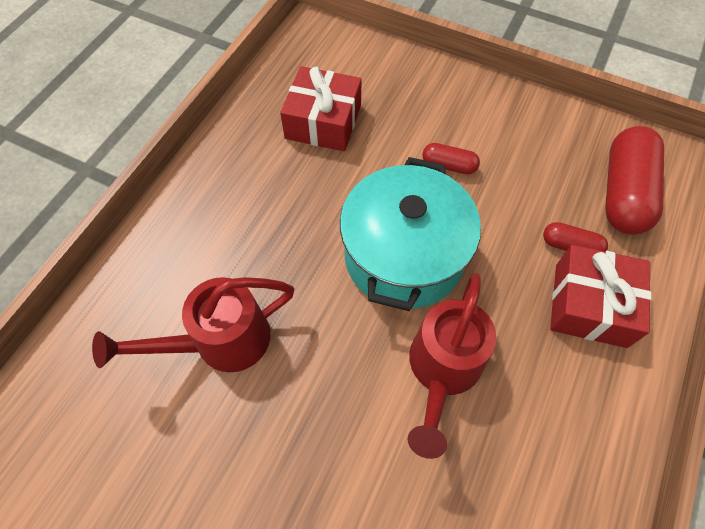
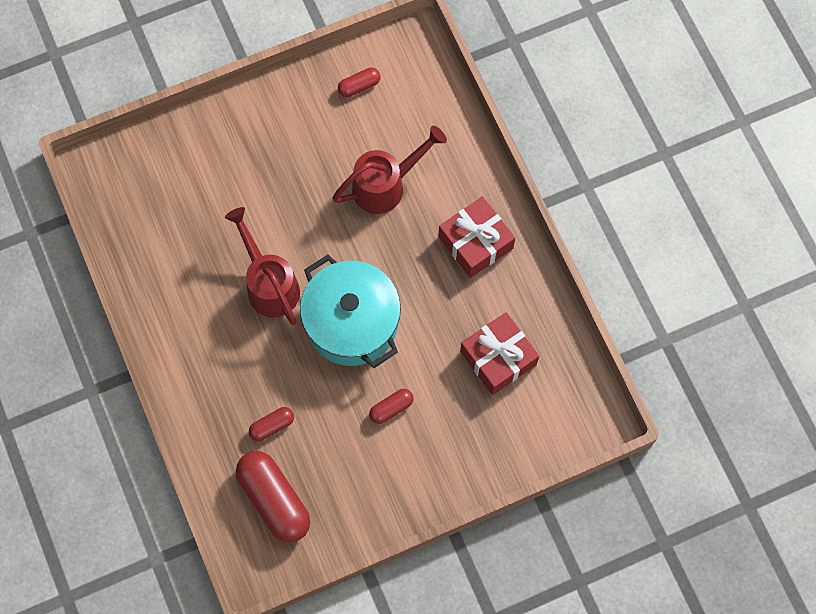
camera: 130 degrees right, 10 degrees up
(98, 483) = (359, 86): none -> red capsule
(220, 341) = (385, 185): red watering can -> red watering can turned 45 degrees clockwise
(590, 305) = (231, 398): red gift -> red gift (475, 242)

